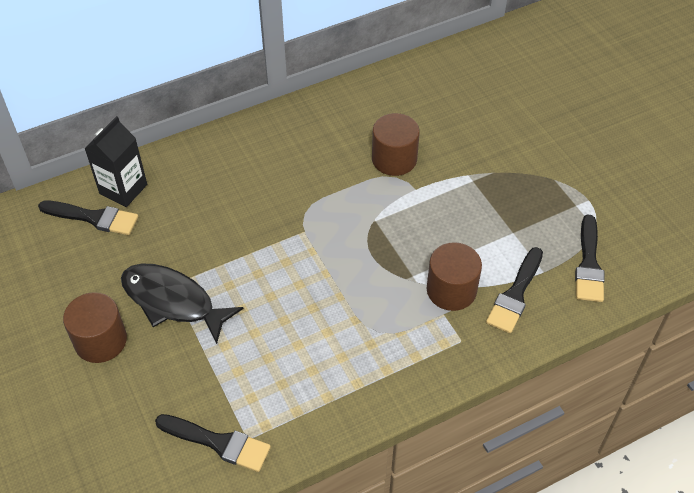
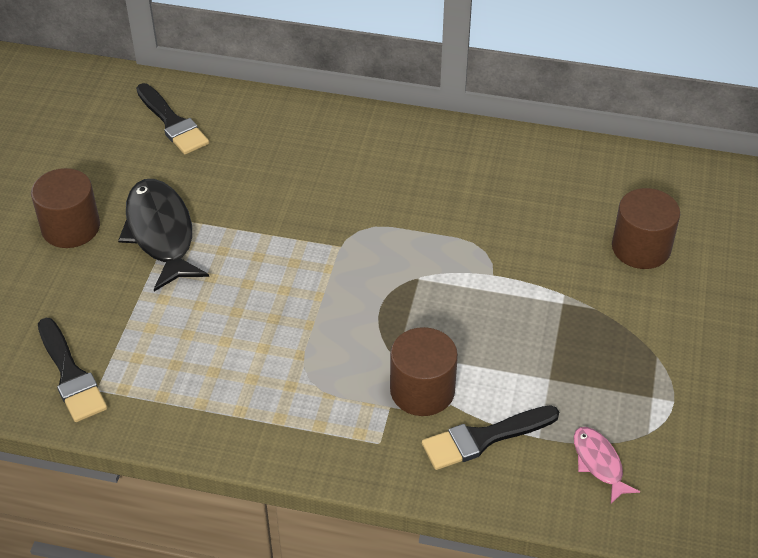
camera: 40 degrees right, 5 degrees down
(123, 189) = (222, 113): black carton -> none
(394, 159) = (502, 233): brown cylinder -> brown cylinder (641, 248)
(589, 264) = (599, 463): black brush -> pink fish

